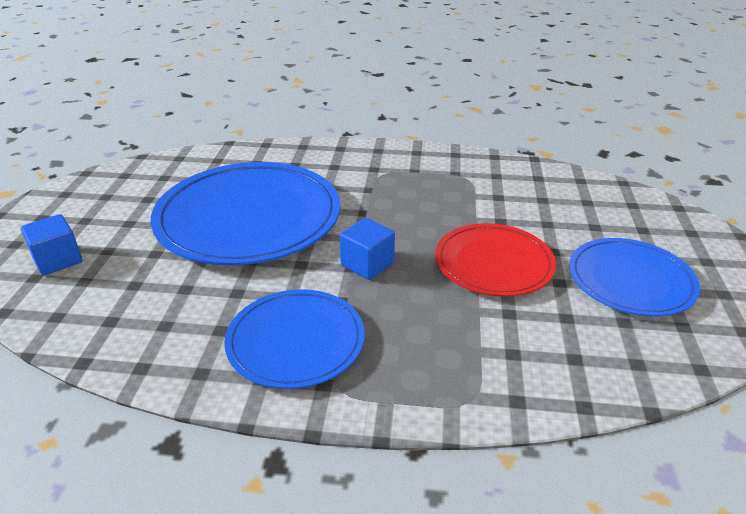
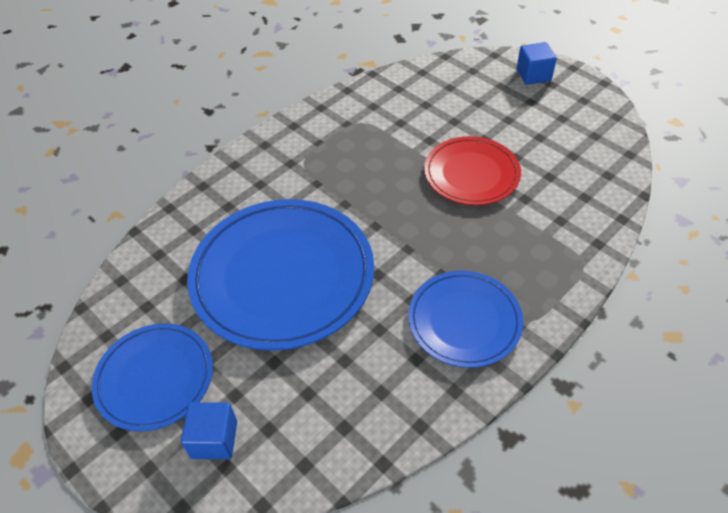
camera: 50 degrees left, 15 degrees up
(367, 264) = (413, 237): blue cube -> blue cube (533, 75)
(630, 280) = (541, 126): blue plate -> blue plate (155, 378)

